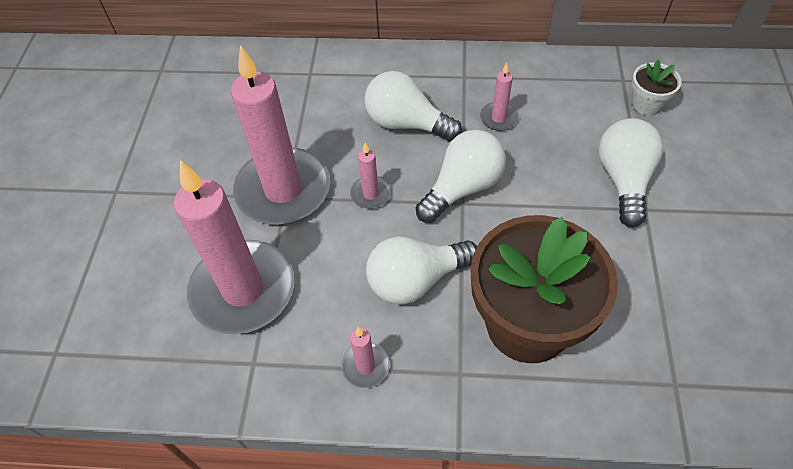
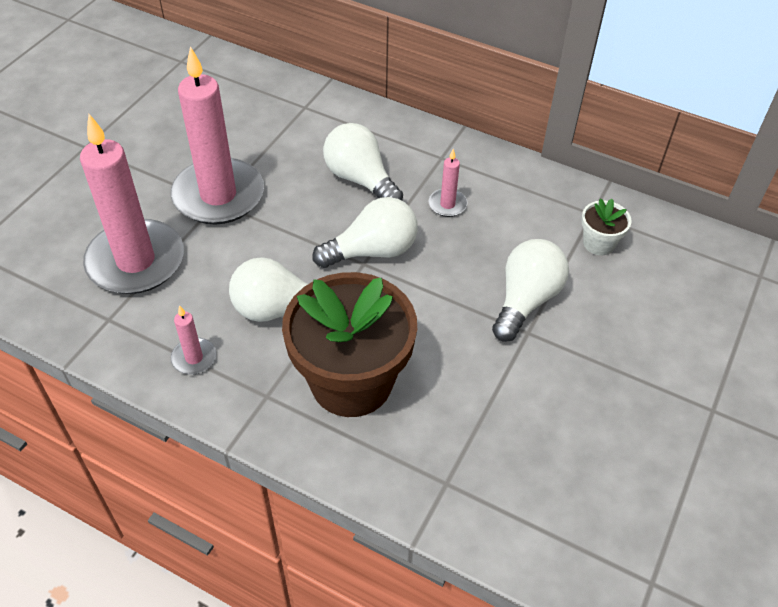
camera: 20 degrees right, 5 degrees down
(370, 194) = (289, 226): pink candle -> none

